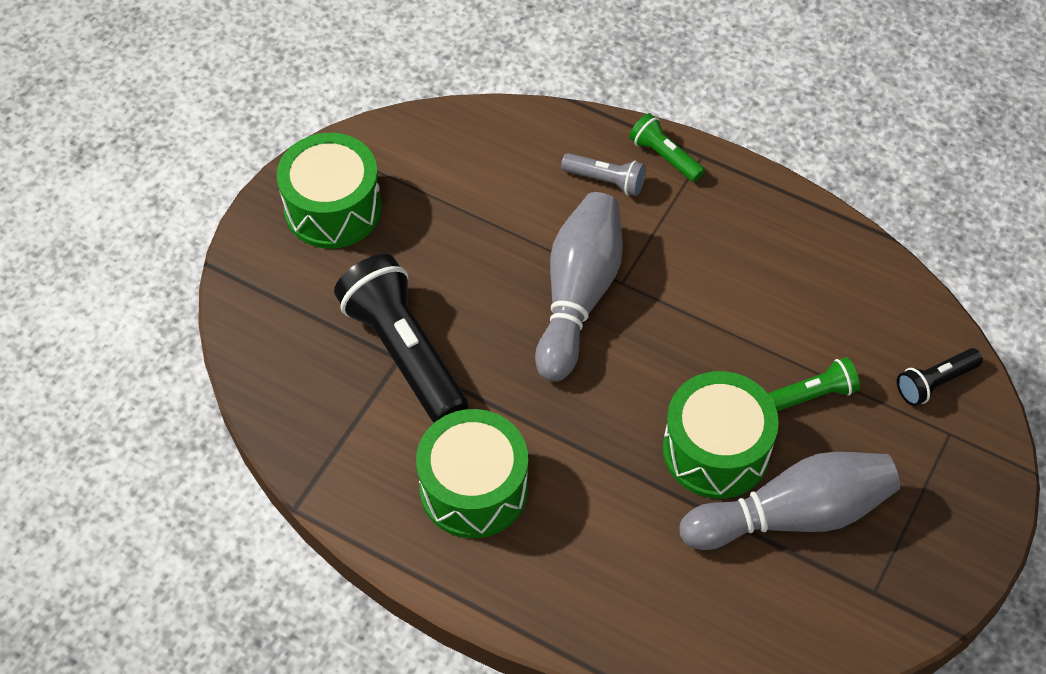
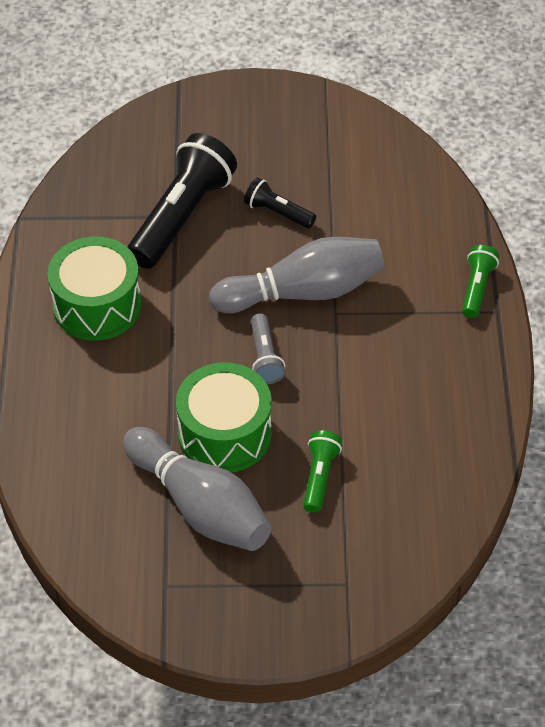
camera: 60 degrees right, 5 degrees down
(333, 208) = (275, 121): green drum -> none
(606, 181) = (423, 262): grey flashlight -> grey flashlight (265, 357)
(813, 394) = (319, 476): green flashlight -> green flashlight turned 120 degrees counterclockwise
(934, 383) = (389, 555): black flashlight -> black flashlight (277, 213)

